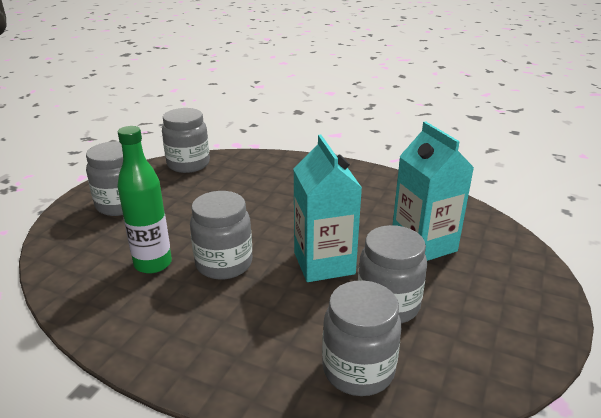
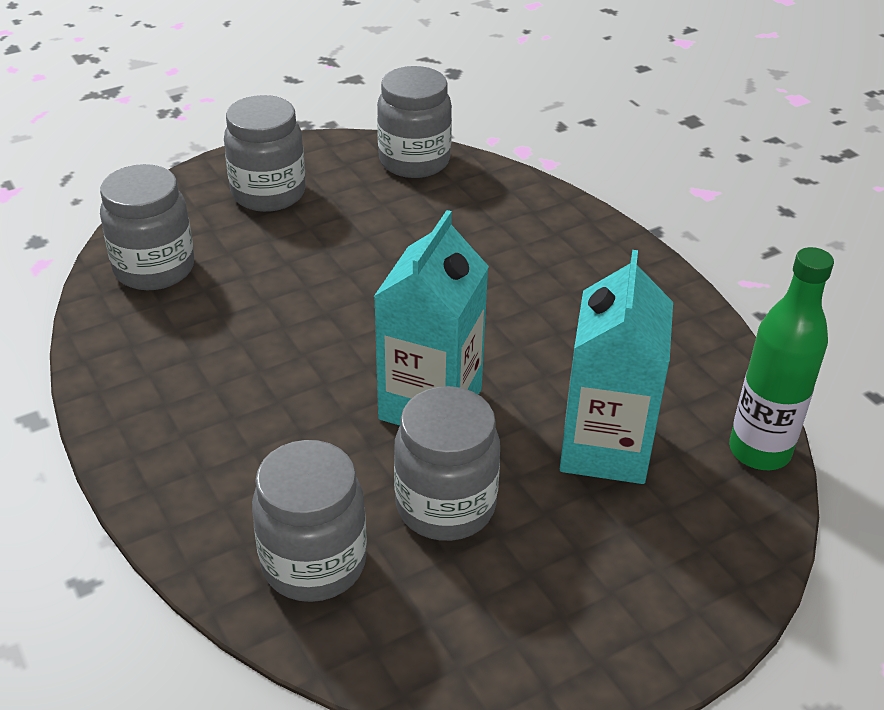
camera: 35 degrees right, 10 degrees up
(153, 264) = (227, 300): green bottle -> green bottle (759, 451)
(224, 264) = (306, 341): grey jar -> grey jar (154, 269)

